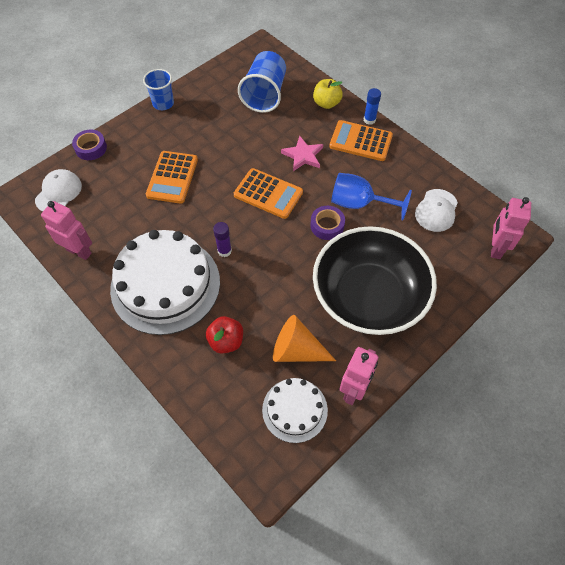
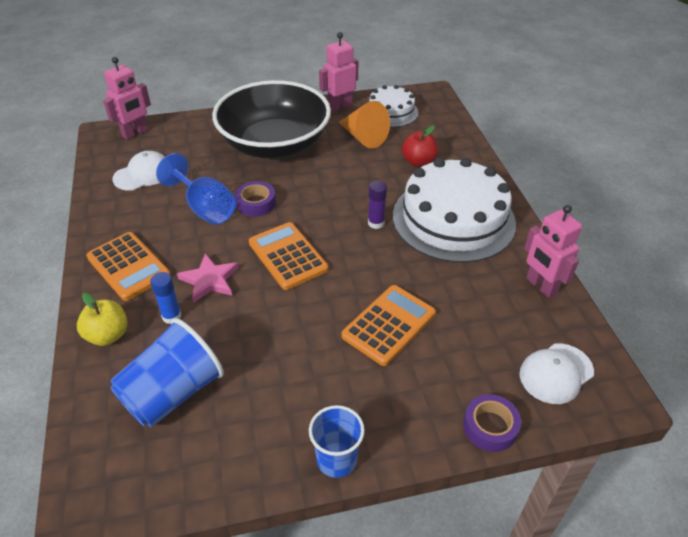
camera: 150 degrees left, 15 degrees down
(369, 120) = (87, 287): blue glue stick -> blue glue stick (171, 316)

